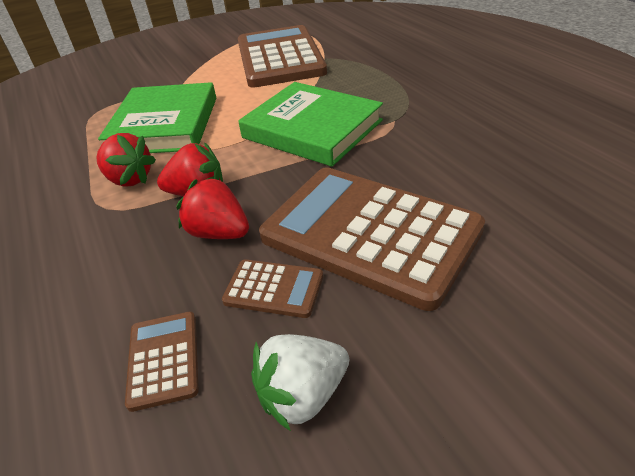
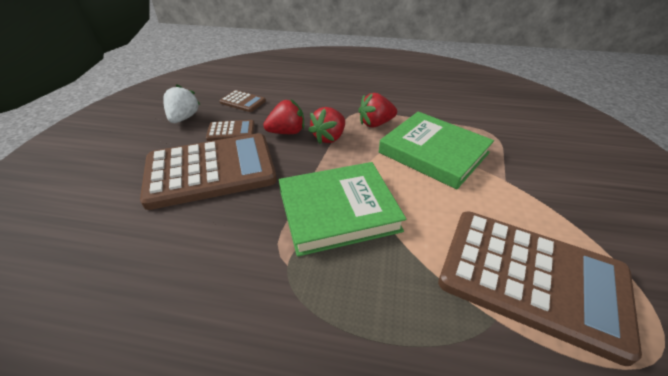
camera: 125 degrees right, 0 degrees up
(273, 289) = (231, 131): brown calculator -> brown calculator turned 150 degrees counterclockwise

